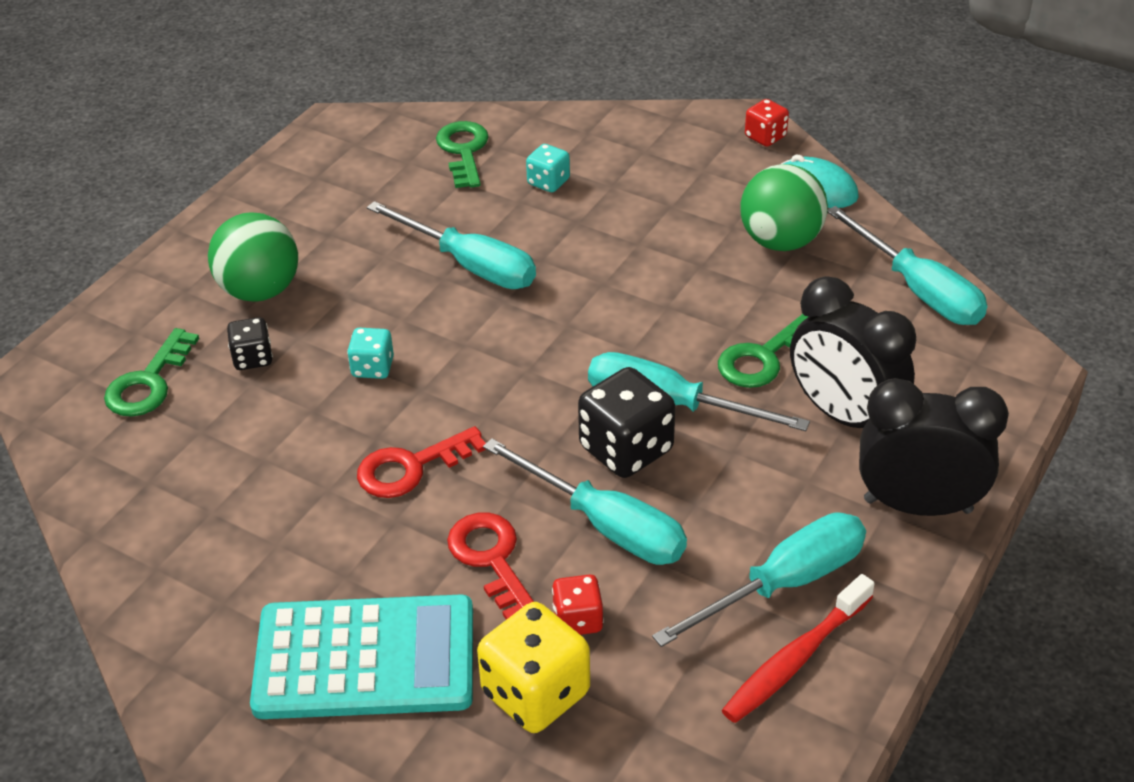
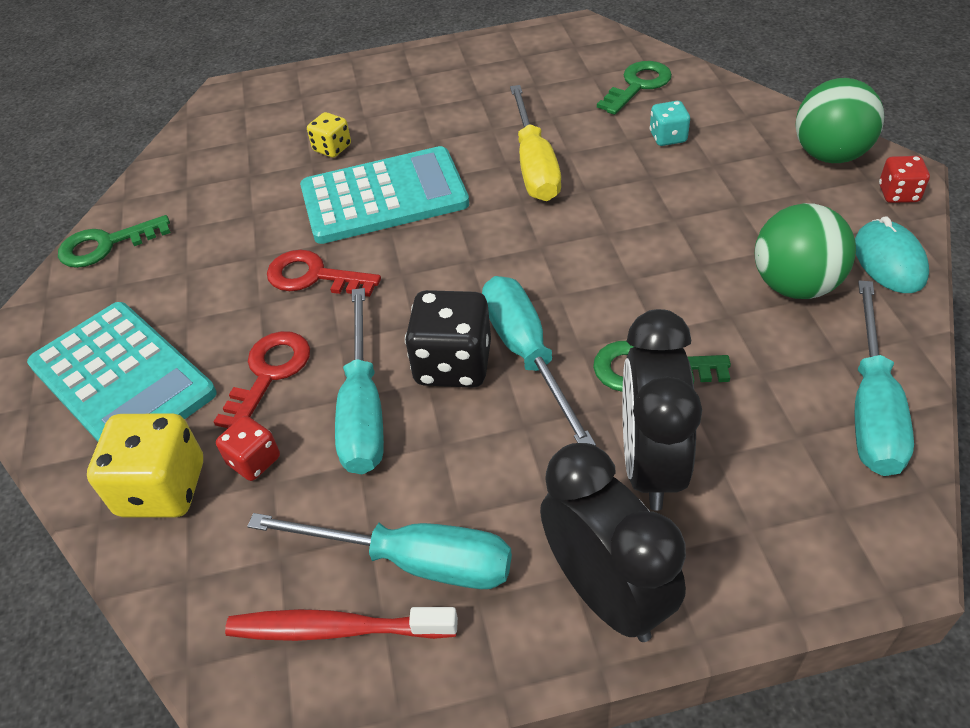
camera: 50 degrees right, 5 degrees up
(148, 382) = (266, 129): green key -> green key (106, 245)
(253, 358) = (332, 148): black dice -> yellow dice
(260, 290) = (393, 109): green ball -> green ball (829, 155)
(373, 368) = (384, 196): turquoise dice -> turquoise calculator
(470, 265) = (534, 165): turquoise screwdriver -> yellow screwdriver

